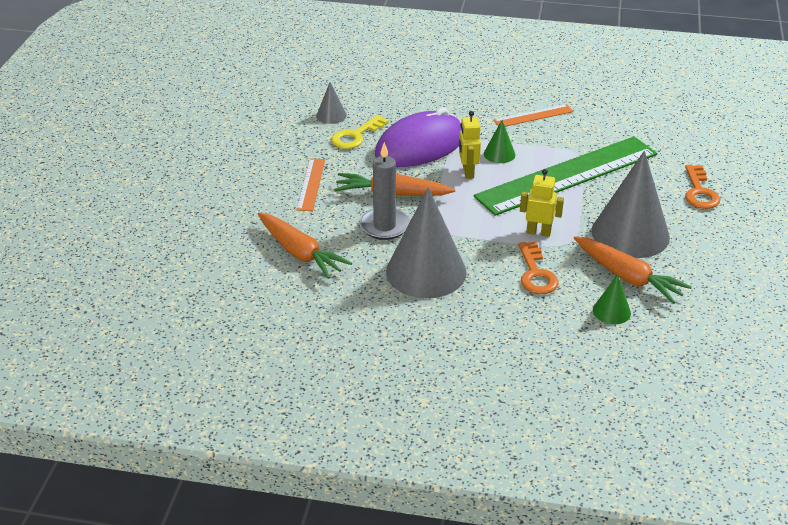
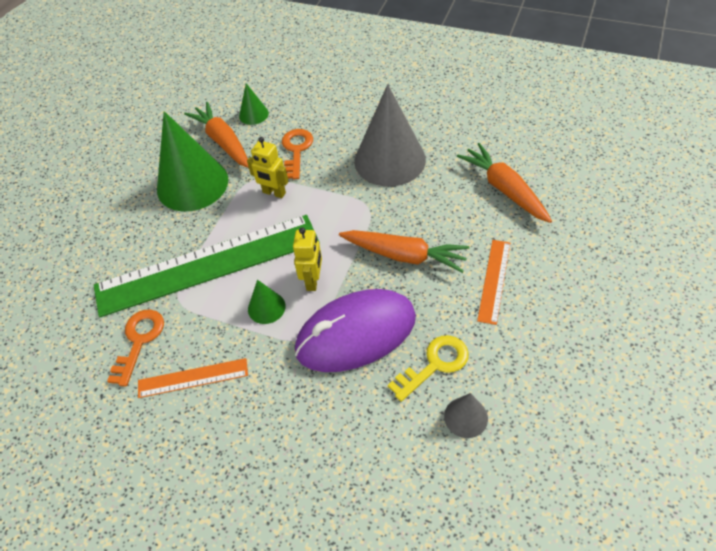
camera: 165 degrees left, 15 degrees up
(384, 226) = (419, 213): grey candle -> none
(630, 233) = (192, 184): grey cone -> green cone
(699, 192) = (93, 227): orange key -> orange key (139, 341)

